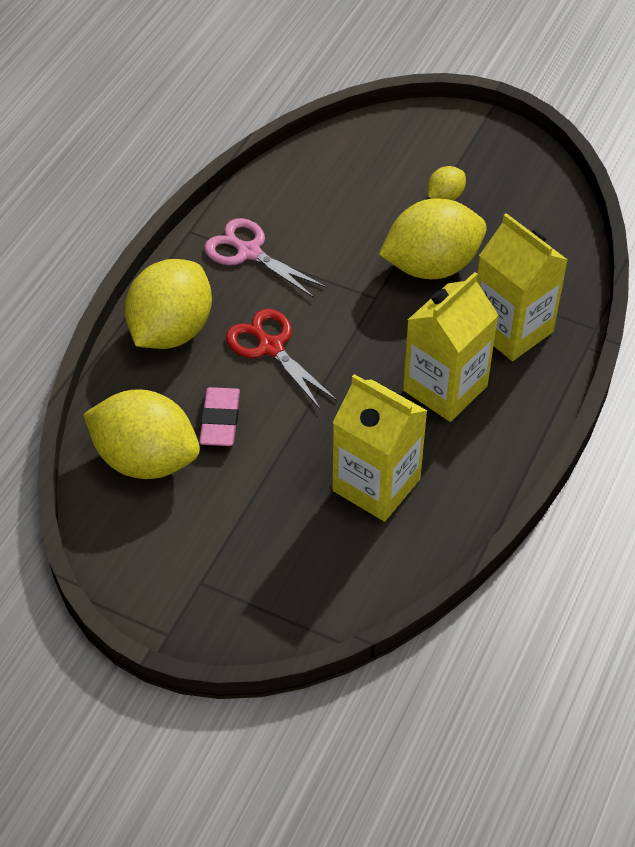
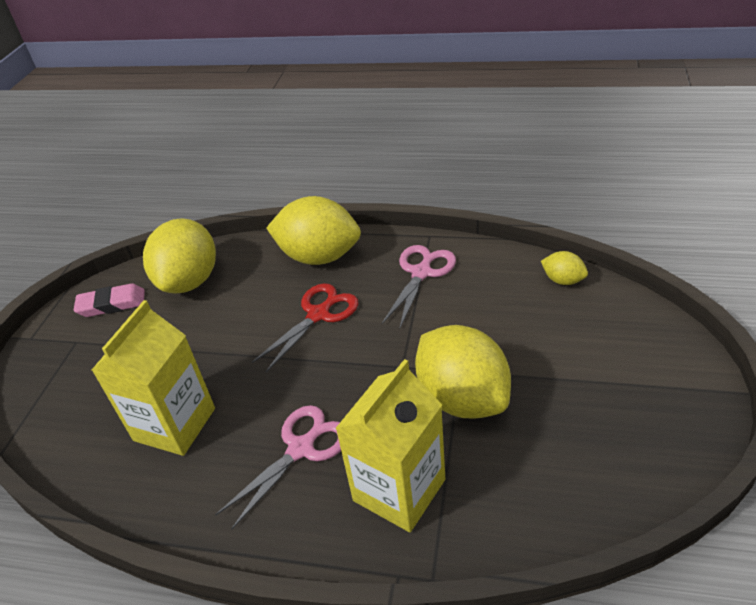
camera: 80 degrees right, 10 degrees down
(220, 420) = (233, 308): pink eraser -> pink eraser (112, 304)
(445, 197) = (569, 385): yellow lemon -> yellow lemon (563, 280)
(445, 388) = (301, 449): yellow carton -> pink scissors

